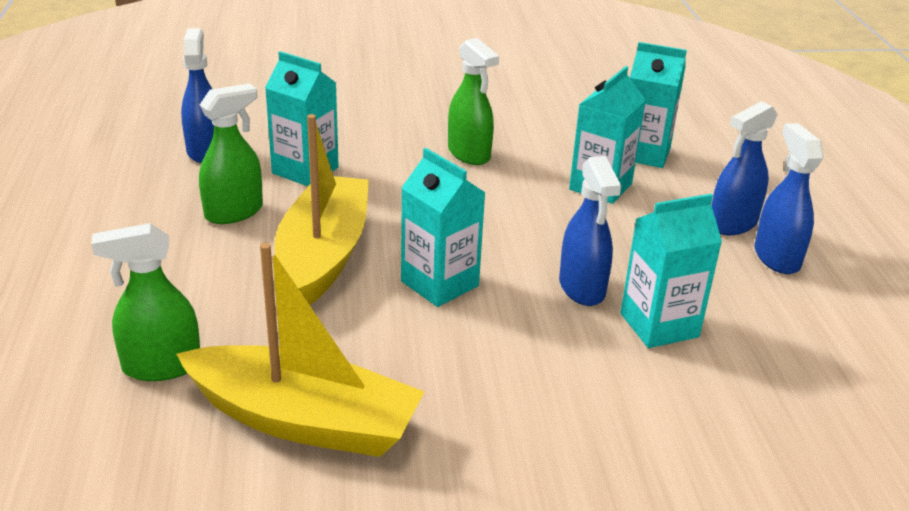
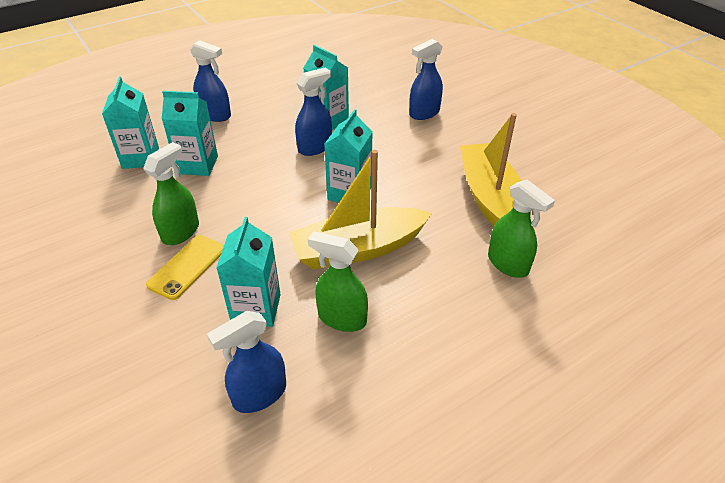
camera: 115 degrees left, 10 degrees up
(407, 148) = (187, 267): none -> yellow phone
(776, 257) = (242, 99): blue spray bottle -> blue spray bottle (424, 113)

